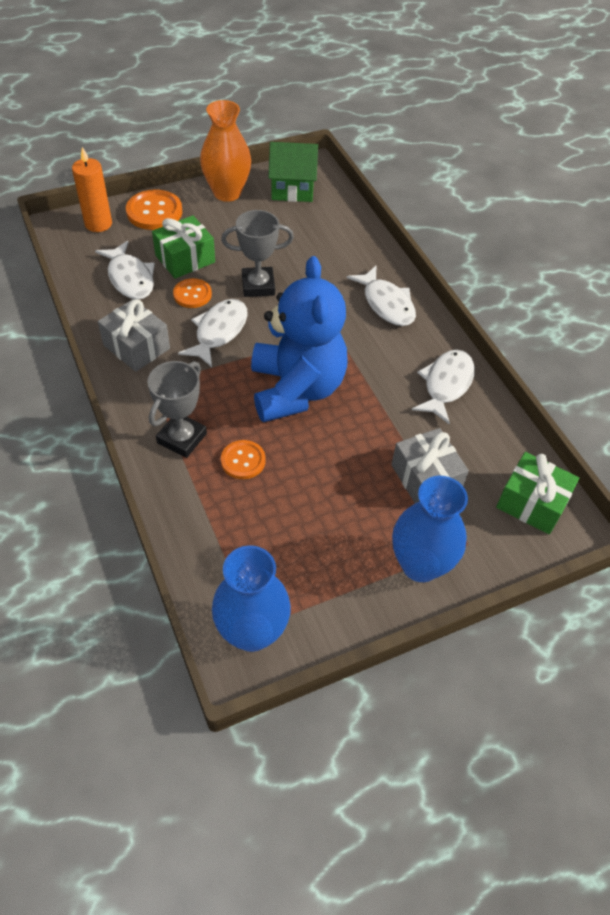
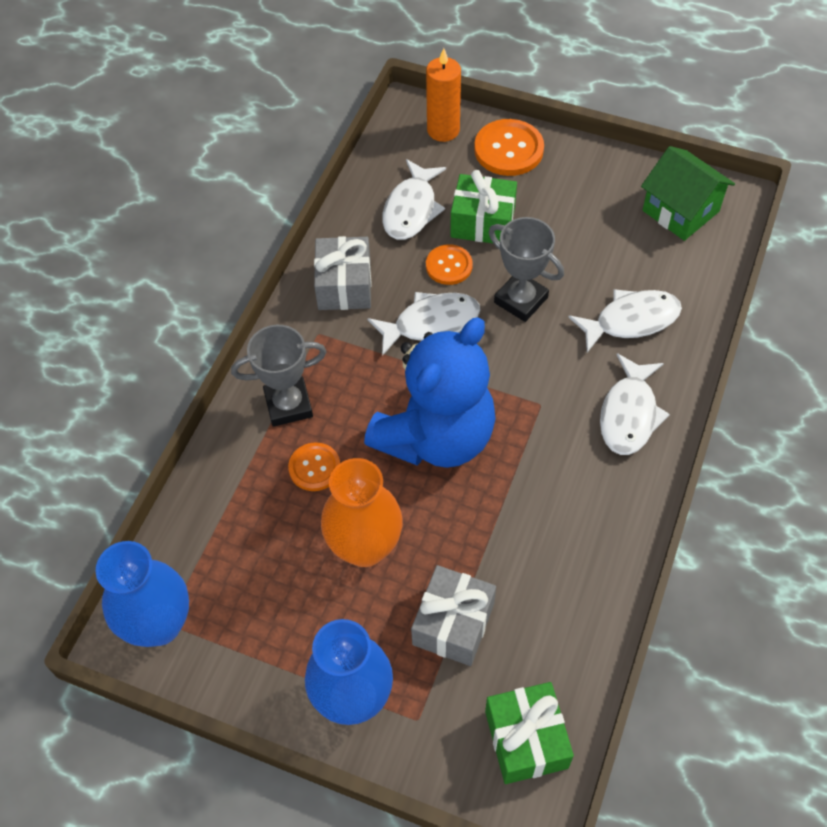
camera: 50 degrees right, 5 degrees up
(227, 193) = (604, 173): orange vase -> orange vase (365, 547)
(446, 385) = (587, 548): white fish -> white fish (631, 320)

